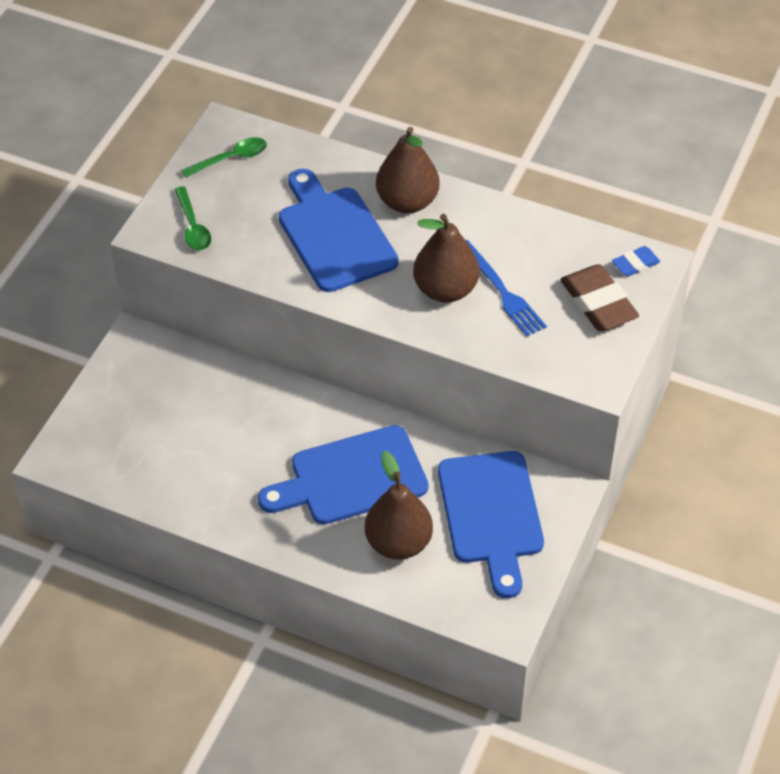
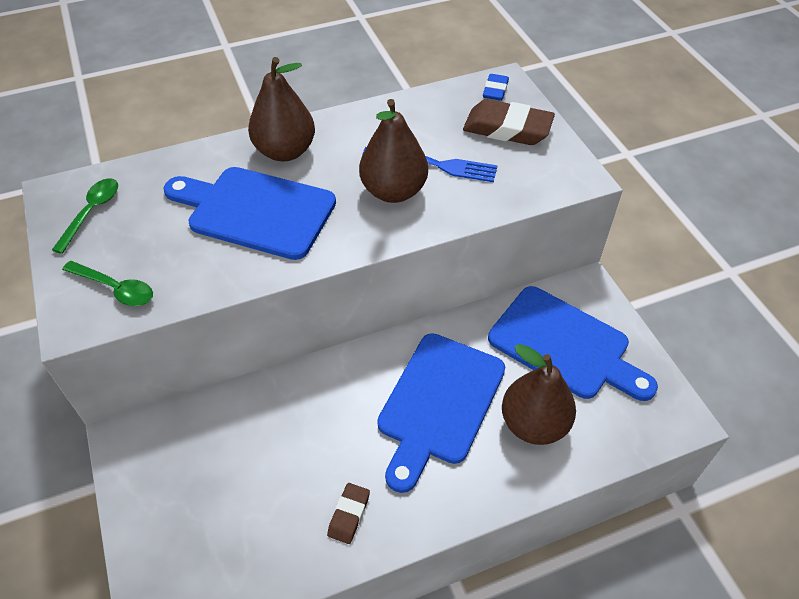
camera: 45 degrees left, 0 degrees up
(216, 494) = (349, 515): none -> brown eraser

